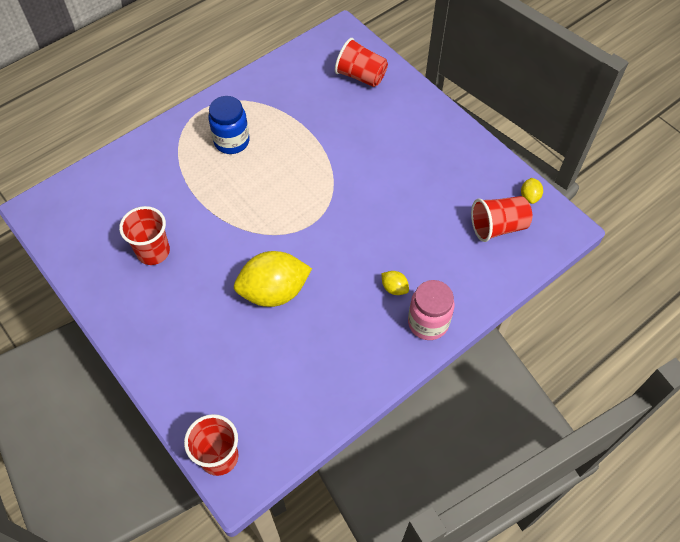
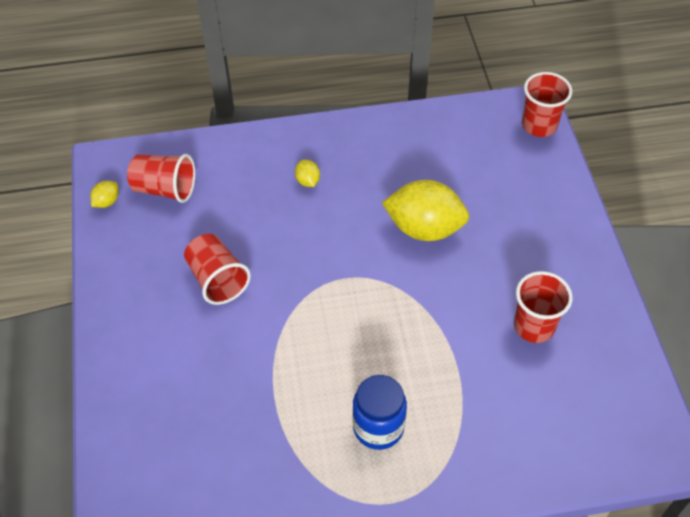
camera: 150 degrees left, 5 degrees down
(361, 76) = (152, 445): red cup -> red cup (217, 279)
(428, 323) = (300, 142): pink jar -> none

